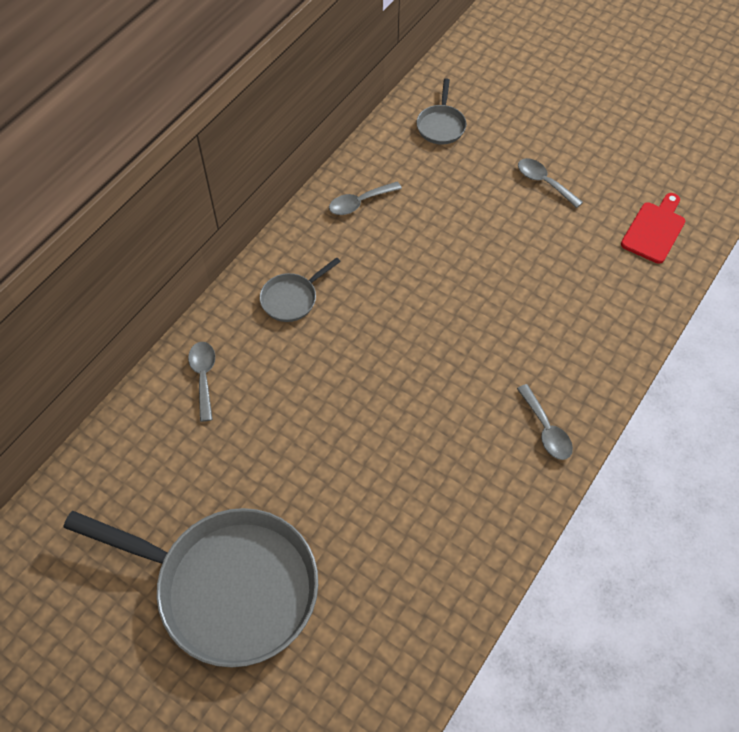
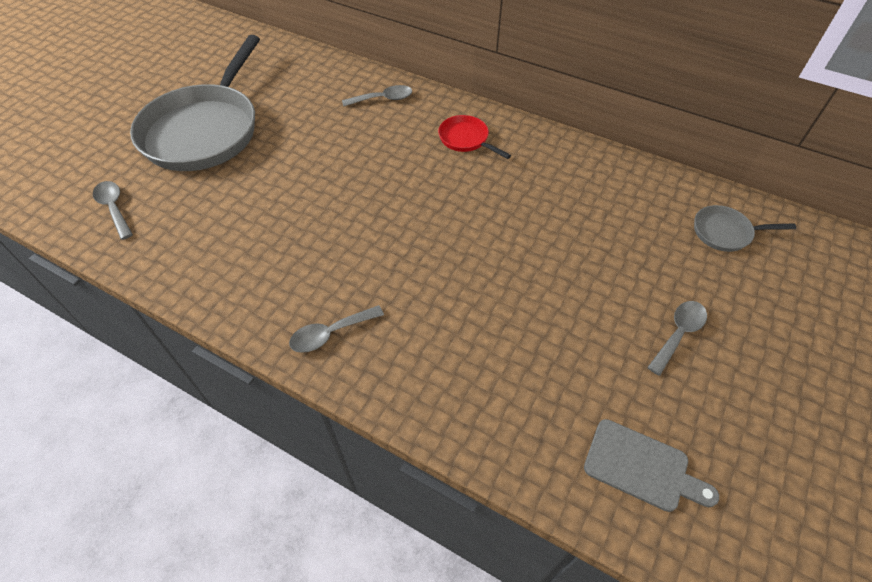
camera: 85 degrees right, 5 degrees down
(292, 298) = (466, 139): grey pan -> red pan
(359, 203) = (589, 174): grey spoon -> grey spoon (114, 208)
(654, 230) = (642, 467): red cutting board -> grey cutting board

